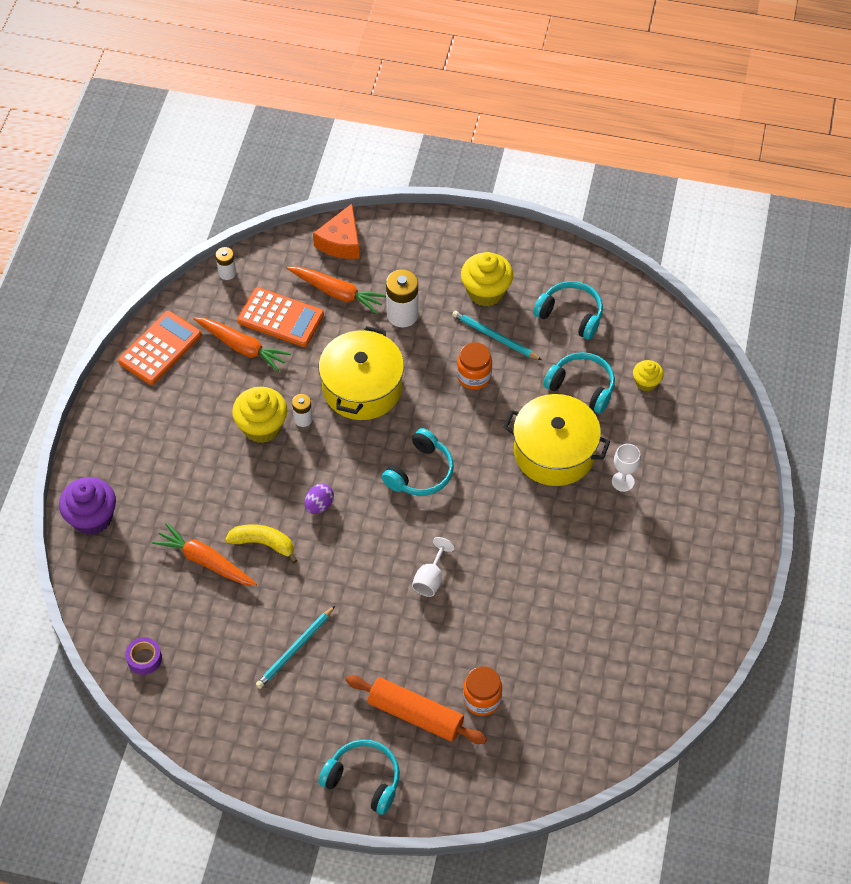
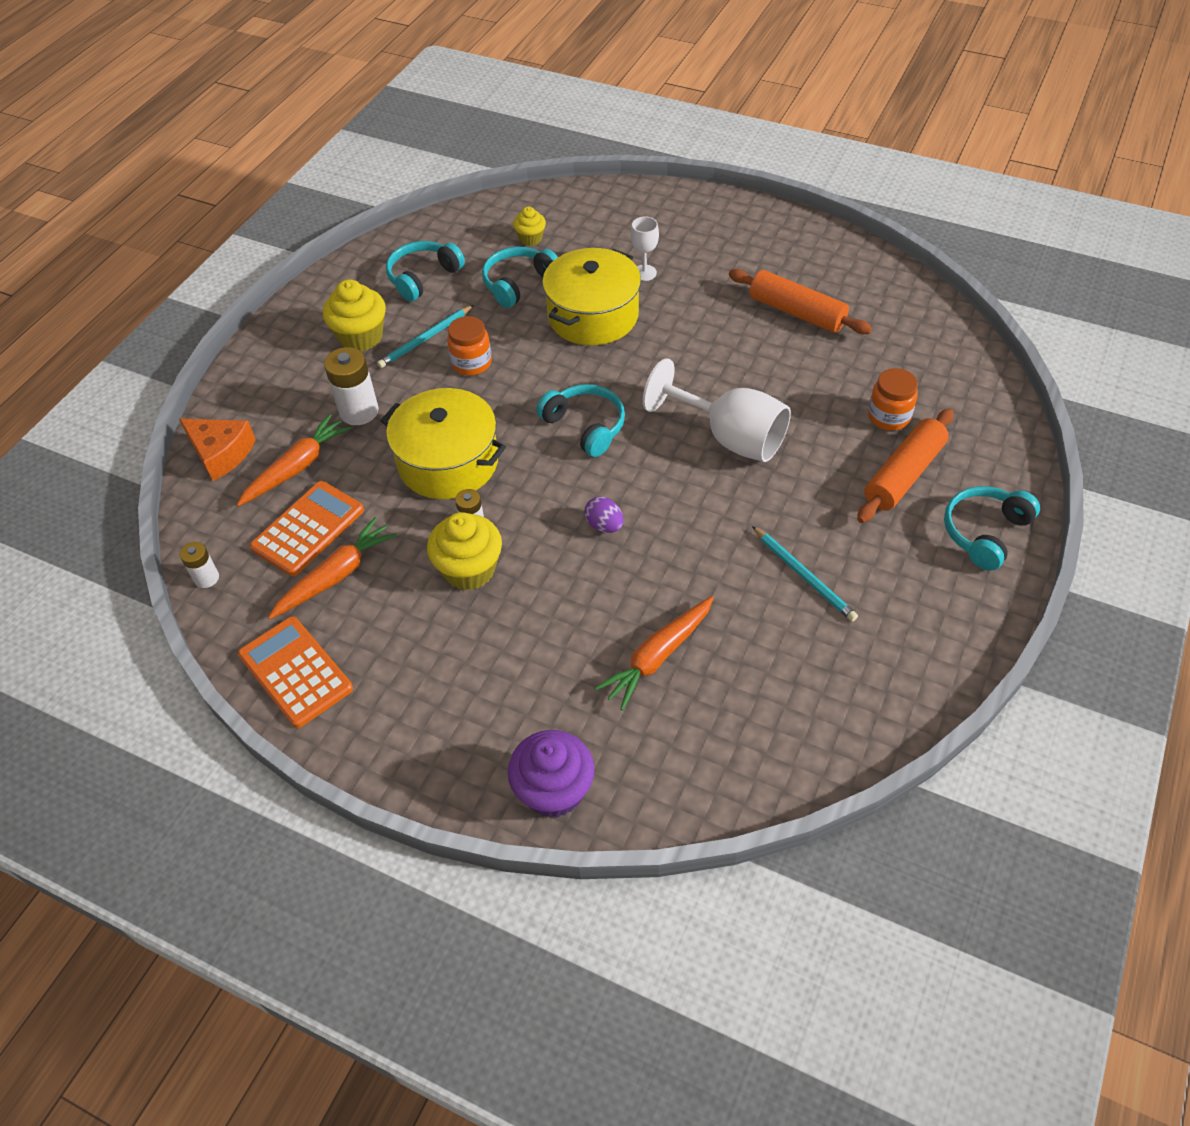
camera: 75 degrees left, 5 degrees down
(144, 658) = (796, 746): purple tape -> none
(263, 543) = (645, 590): yellow banana -> none
(430, 578) = (729, 437): white goblet -> white goblet, size x2.04
(600, 613) = (796, 312): none -> orange rolling pin

